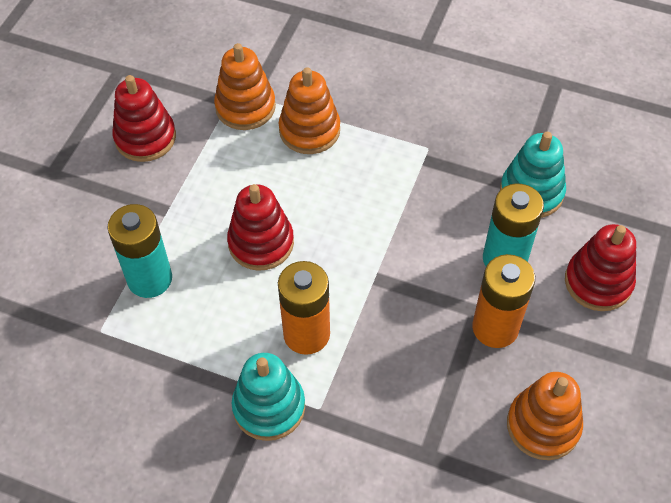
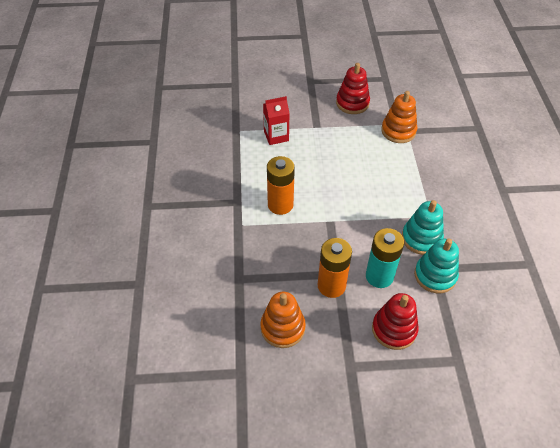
camera: 65 degrees right, 5 degrees down
(150, 279) = (276, 136): turquoise battery -> red carton
(261, 243) = (321, 168): red stacking toy -> none
(269, 407) = (233, 205): turquoise stacking toy -> turquoise stacking toy (421, 238)
(309, 130) = (403, 161): orange stacking toy -> none

